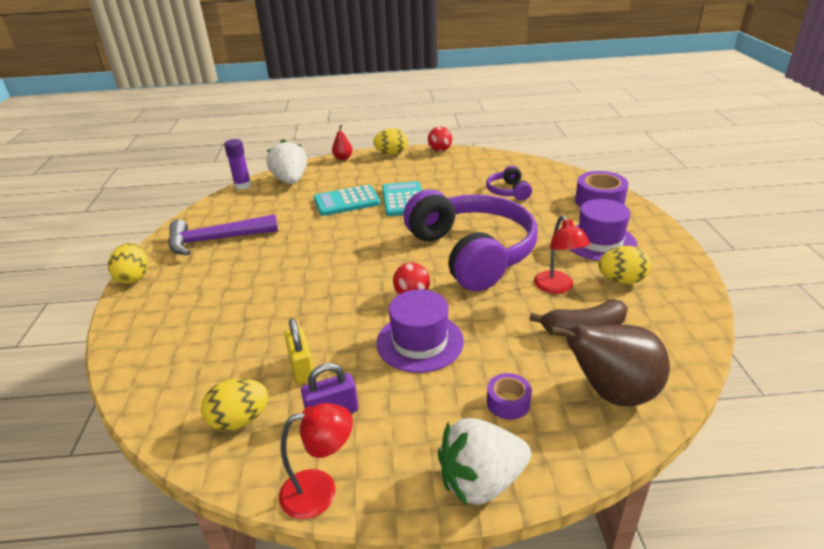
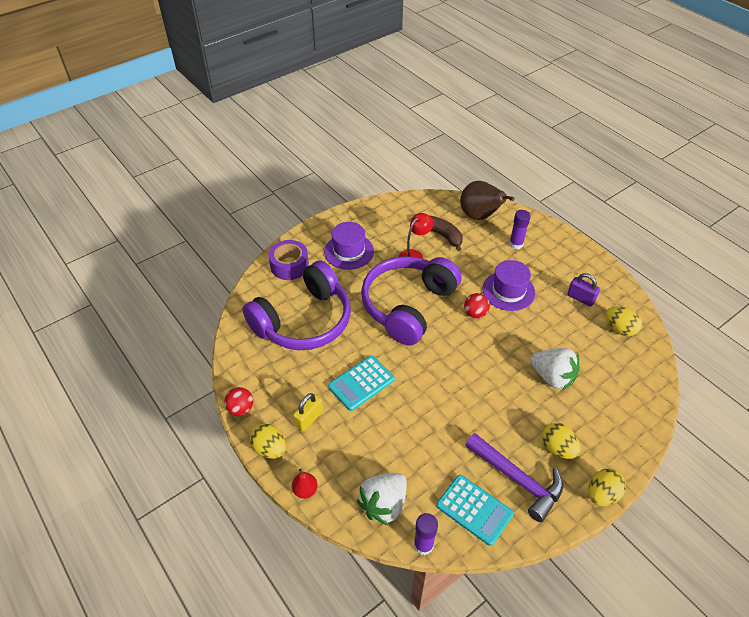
camera: 125 degrees left, 15 degrees up
(302, 368) = (571, 327): yellow padlock -> yellow padlock (309, 419)
(320, 490) = (614, 279): red lamp -> none
(346, 201) = (391, 424): turquoise calculator -> turquoise calculator (474, 510)
(481, 481) = (561, 237): white strawberry -> white strawberry (552, 377)
(508, 191) = (304, 321): purple headphones -> purple headphones, size x2.36
(508, 402) = (516, 244): purple tape -> purple glue stick
(621, 280) = (386, 233): yellow egg -> yellow egg (557, 448)

